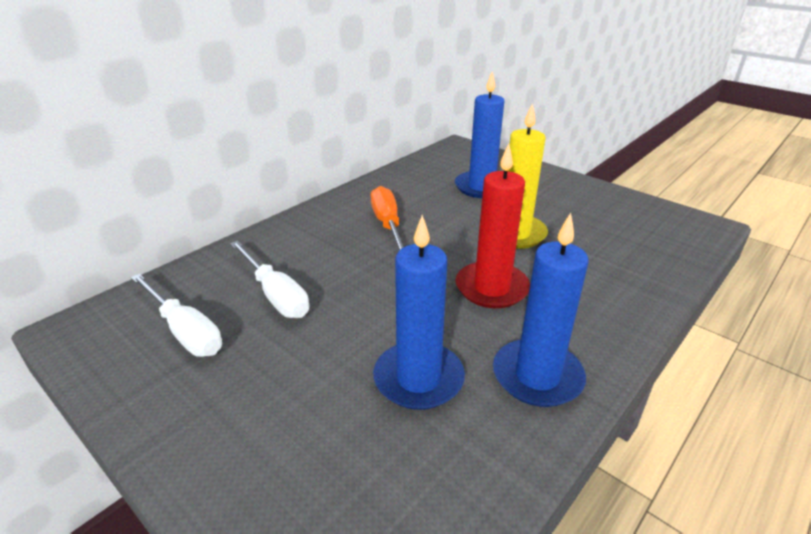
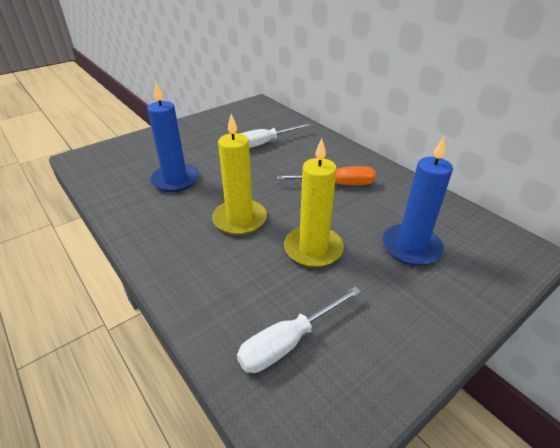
camera: 100 degrees right, 5 degrees up
(184, 331) = (245, 123): white screwdriver -> white screwdriver (288, 342)
(491, 288) = (240, 219): red candle -> yellow candle
(537, 376) = (150, 219): blue candle -> none

